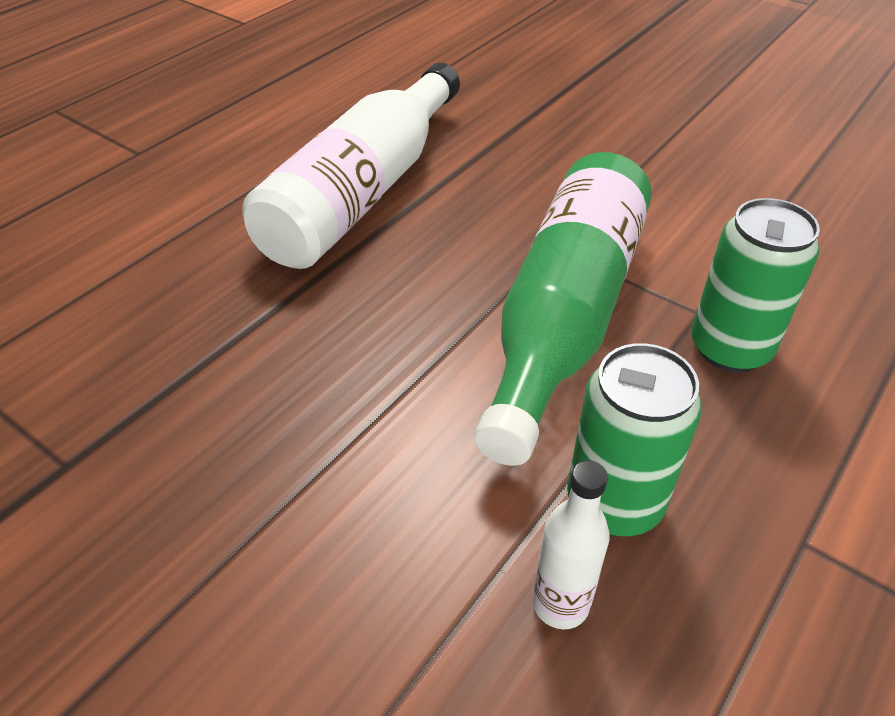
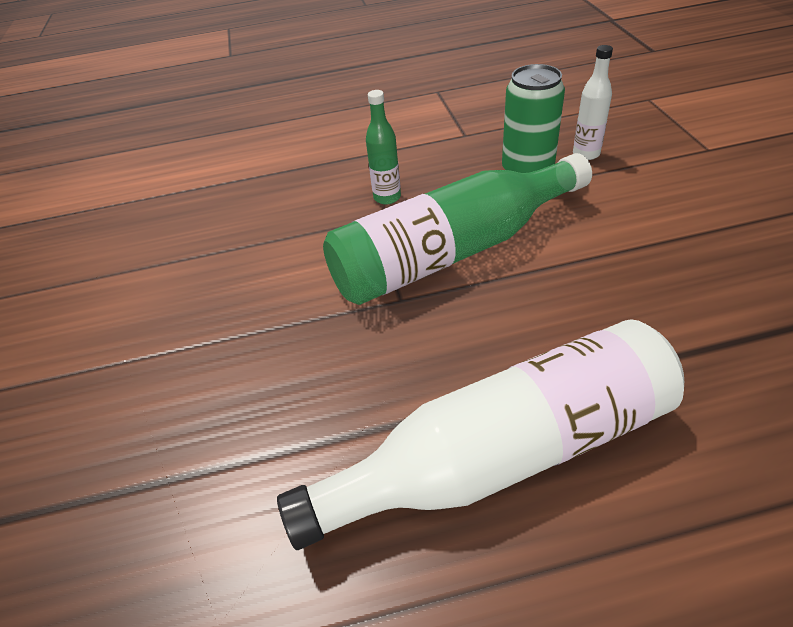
camera: 135 degrees left, 0 degrees up
(730, 348) = (387, 197): green can -> green bottle

